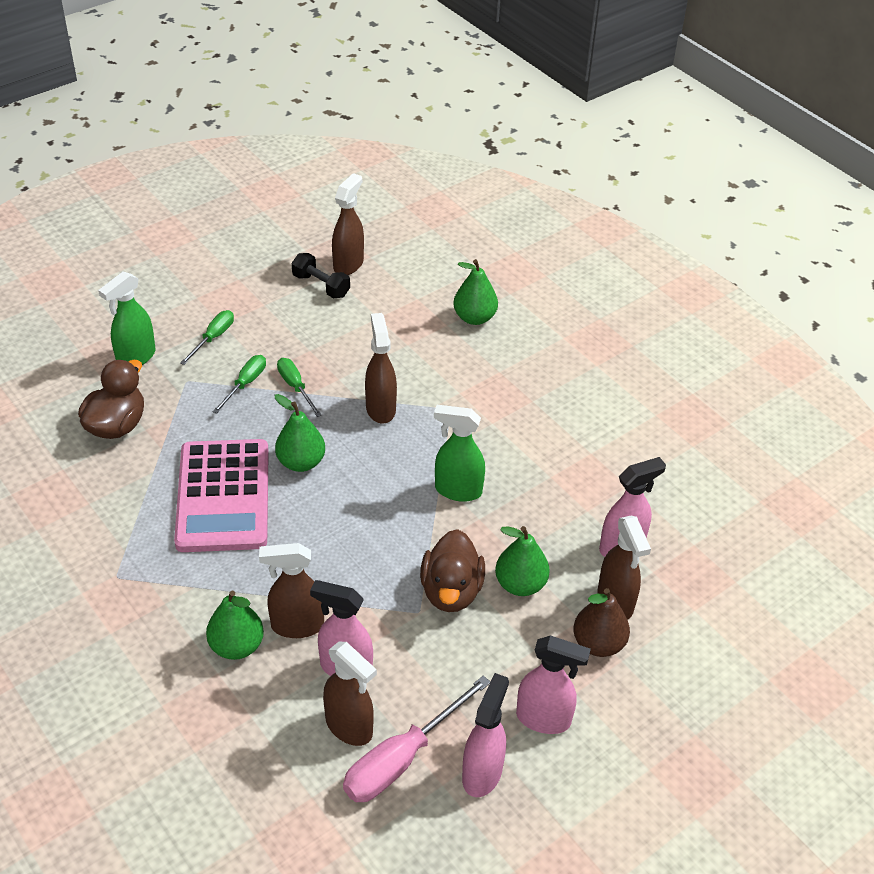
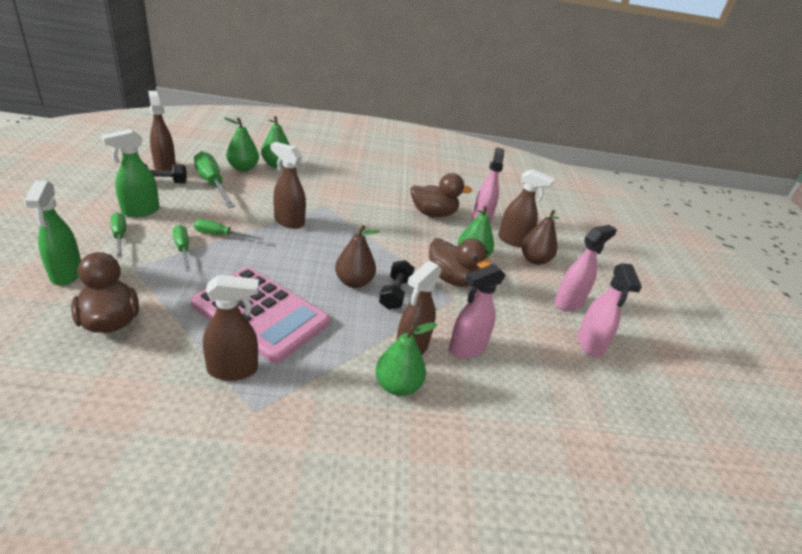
camera: 55 degrees left, 10 degrees down
(301, 462) = (283, 269): green pear -> green pear (243, 168)
(345, 522) = (354, 282): none -> brown pear
(349, 727) = (515, 375): brown spray bottle -> brown spray bottle (233, 370)
(365, 563) = (395, 294): none -> black dumbbell
(368, 312) = (212, 184): none -> green screwdriver
(402, 758) = (557, 367): pink screwdriver -> none
(457, 490) = (384, 236): green spray bottle -> green spray bottle (140, 211)
(482, 773) = (590, 344): pink spray bottle -> pink spray bottle turned 150 degrees counterclockwise
(568, 498) = (433, 214): none -> brown duck

